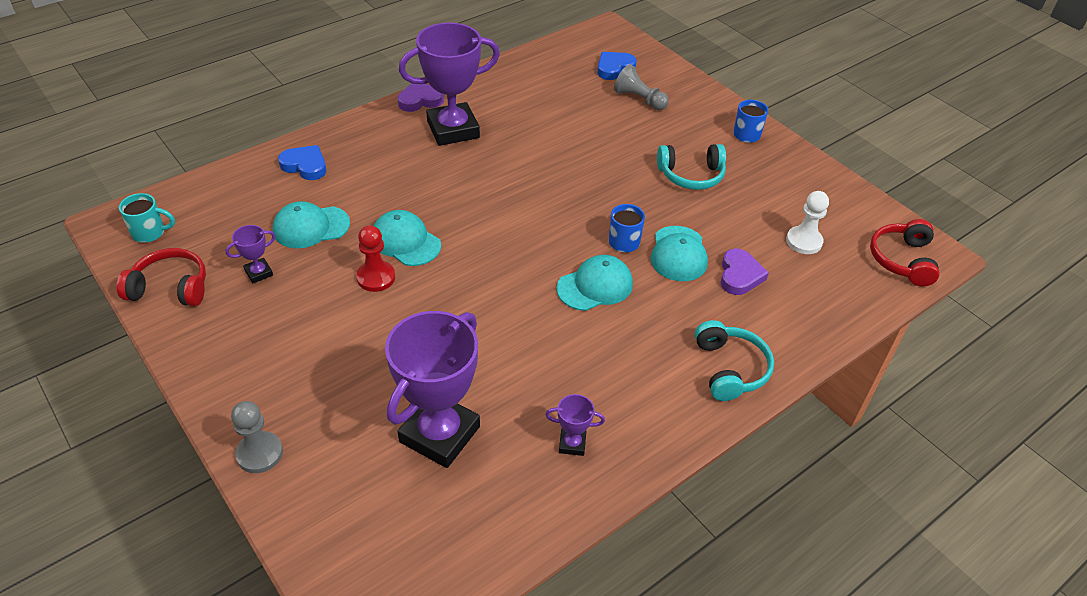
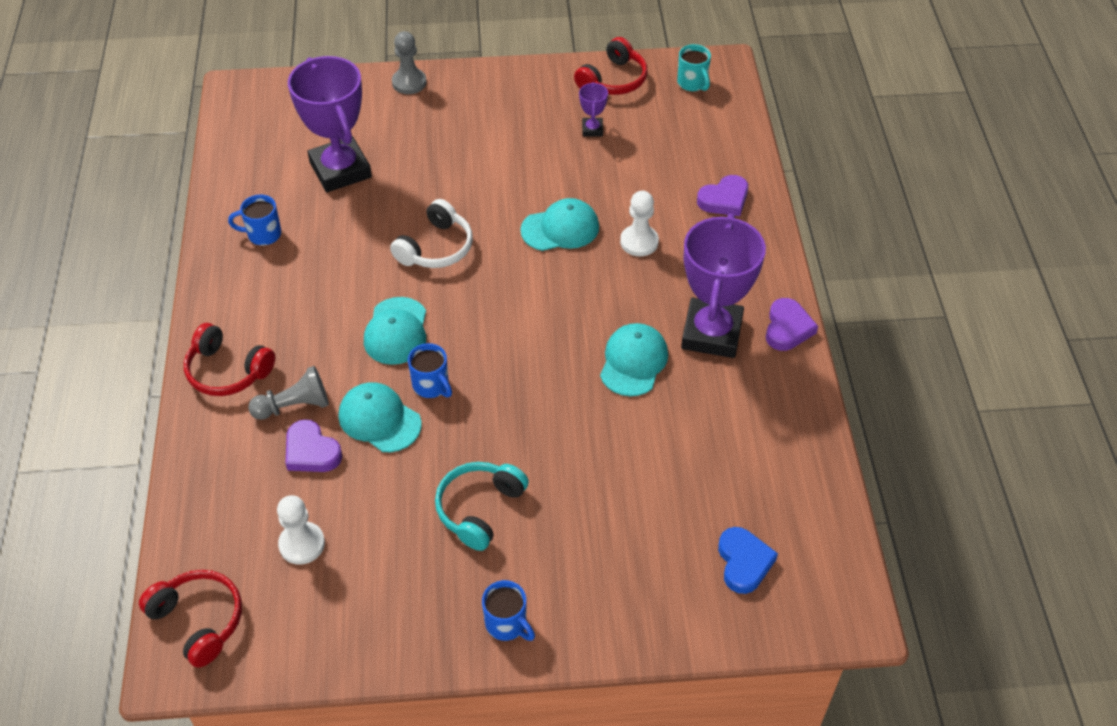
camera: 125 degrees right, 5 degrees up
(150, 233) = (692, 83): turquoise mug -> turquoise mug turned 60 degrees counterclockwise
(305, 166) = (724, 199): blue heart -> purple heart
(311, 227) = (628, 176): turquoise cap -> turquoise cap (633, 362)
(376, 277) = (529, 194): red pawn -> none
(388, 193) = (639, 242): none -> white pawn
(487, 307) = (436, 248): none -> white headphones
(572, 444) = (263, 234): purple trophy -> blue mug
(639, 99) = (656, 548): grey pawn -> grey pawn (294, 406)
(730, 369) = (227, 371): turquoise headphones -> red headphones

